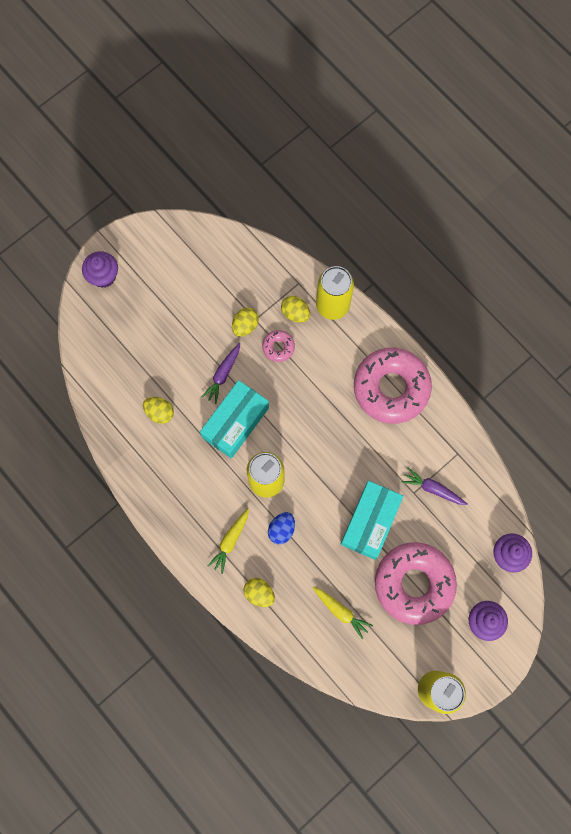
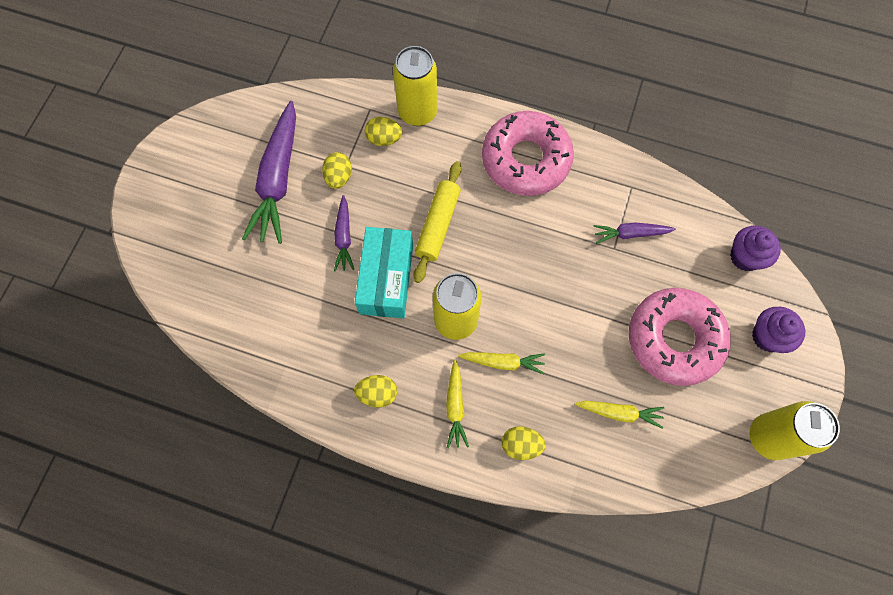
camera: 30 degrees left, 5 degrees down
(103, 276) = (154, 206): purple cupcake -> none
(159, 412) = (297, 313): yellow egg -> yellow egg (377, 393)
(200, 303) = (278, 180): none -> purple carrot
(278, 347) = (386, 180): pink donut -> none
(281, 529) = (503, 362): blue egg -> yellow carrot
(295, 403) = (438, 225): none -> yellow rolling pin
(370, 522) = (589, 302): turquoise box -> none

